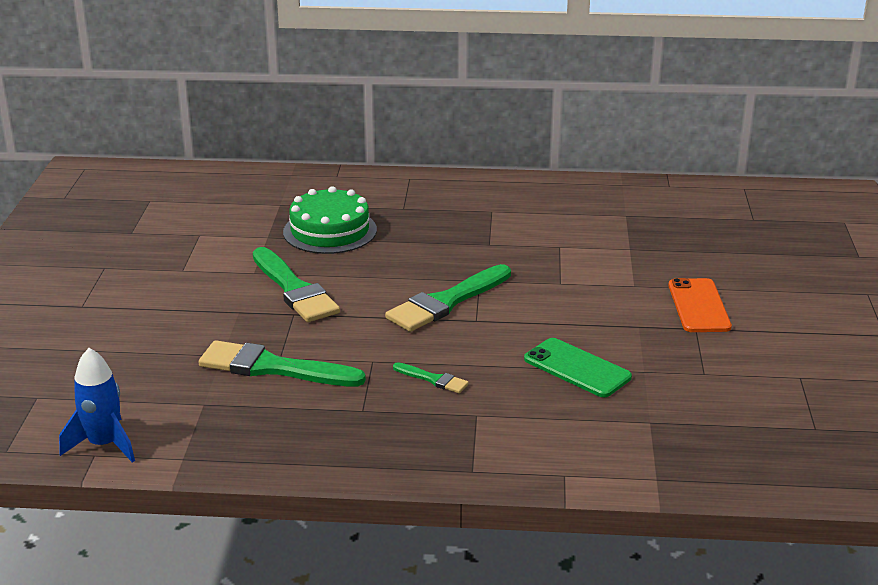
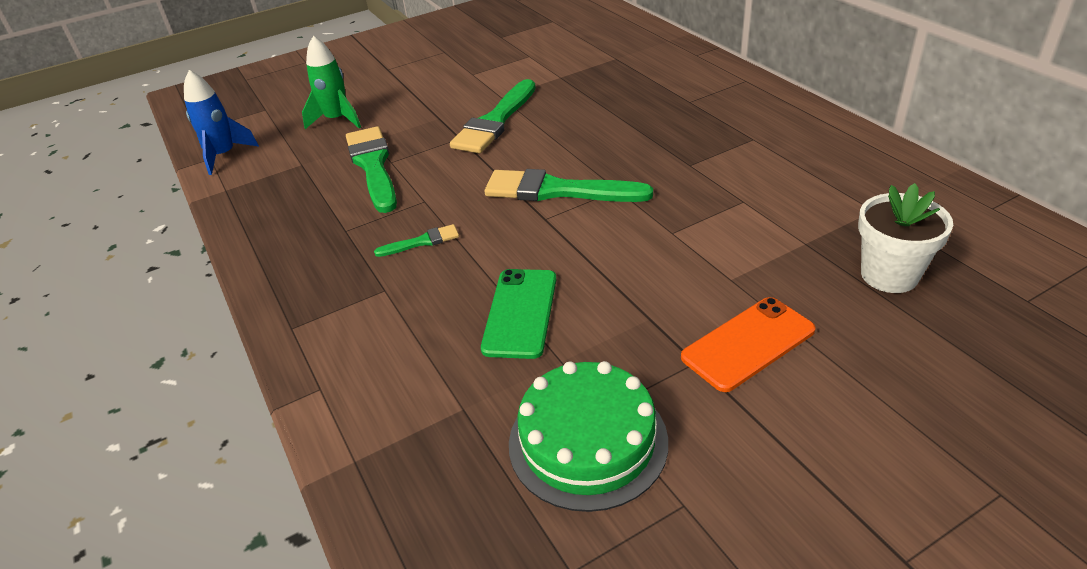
camera: 60 degrees right, 10 degrees up
(145, 362) = (337, 120): none -> green rocket
(330, 231) = (604, 92): green cake -> green cake (587, 441)
(433, 379) = (422, 242): green brush -> green brush turned 105 degrees counterclockwise
(690, 241) = (889, 275): none -> white flower pot

